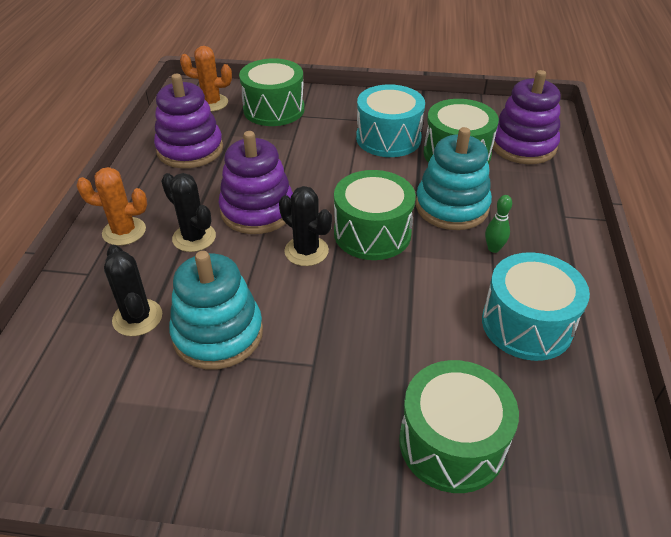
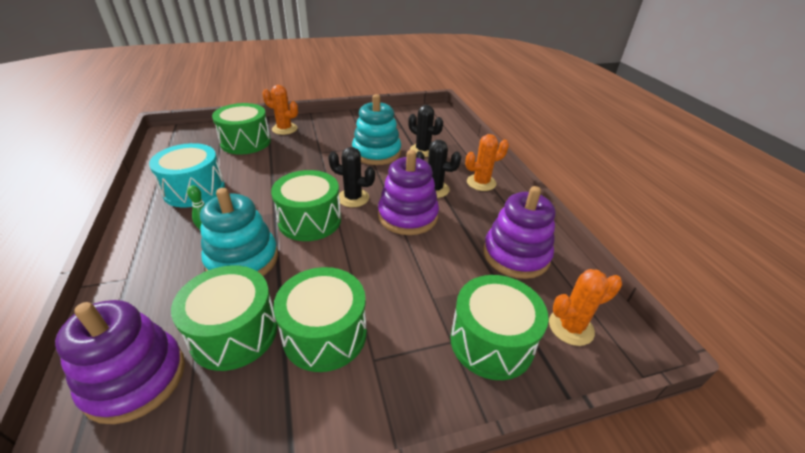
camera: 155 degrees right, 5 degrees down
(362, 476) = (284, 129): none -> orange cactus
(388, 138) = (325, 334): turquoise drum -> green drum

